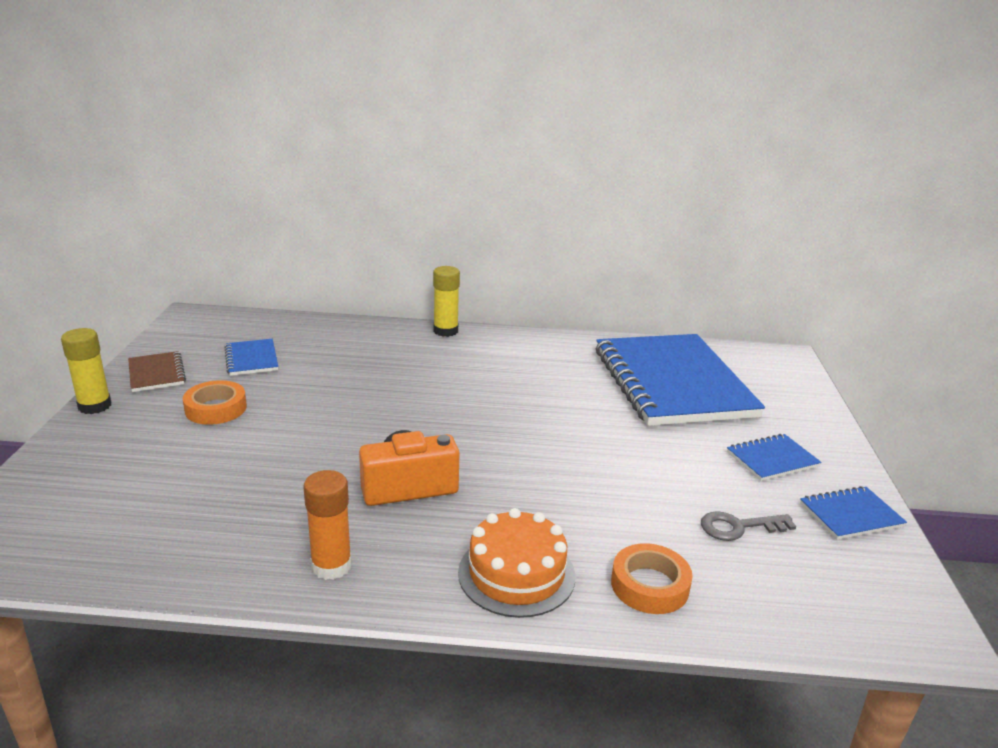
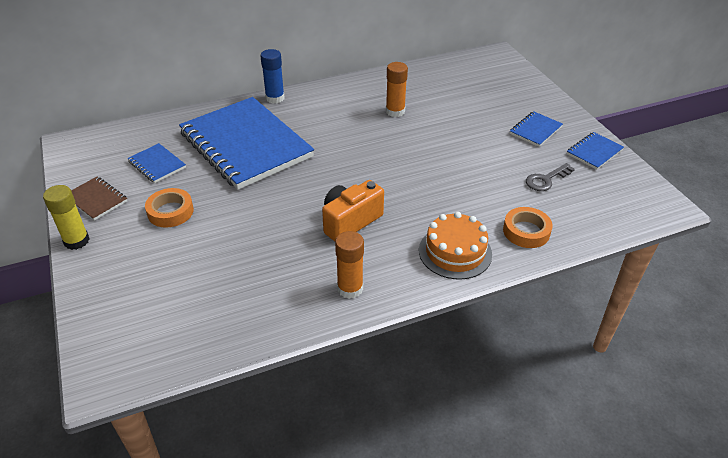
camera: 25 degrees left, 15 degrees up
(445, 331) = (275, 98): yellow glue stick -> blue glue stick
(583, 383) = (395, 111): none -> orange glue stick
(672, 383) = (447, 94): blue notebook -> blue notebook (246, 145)

